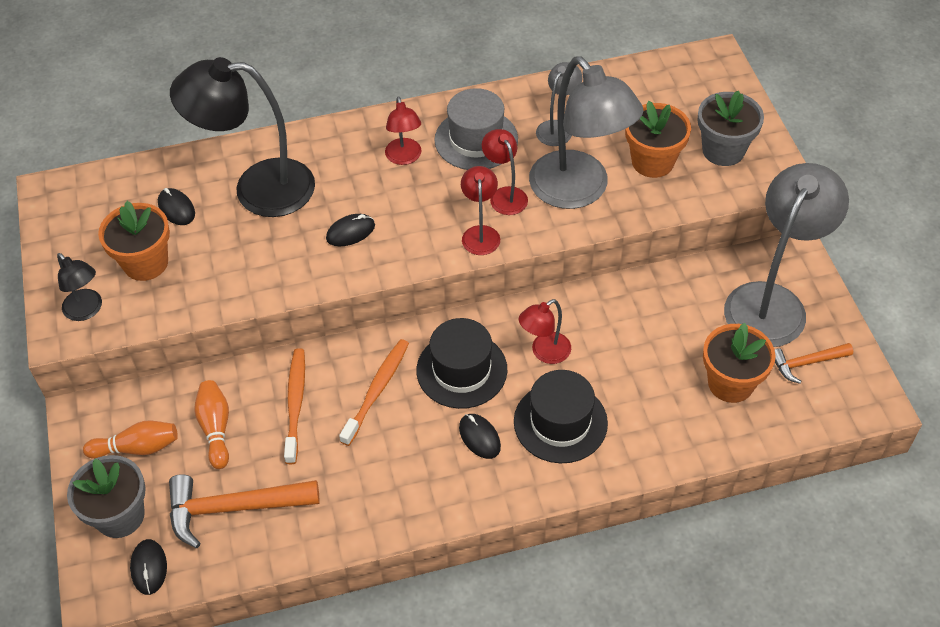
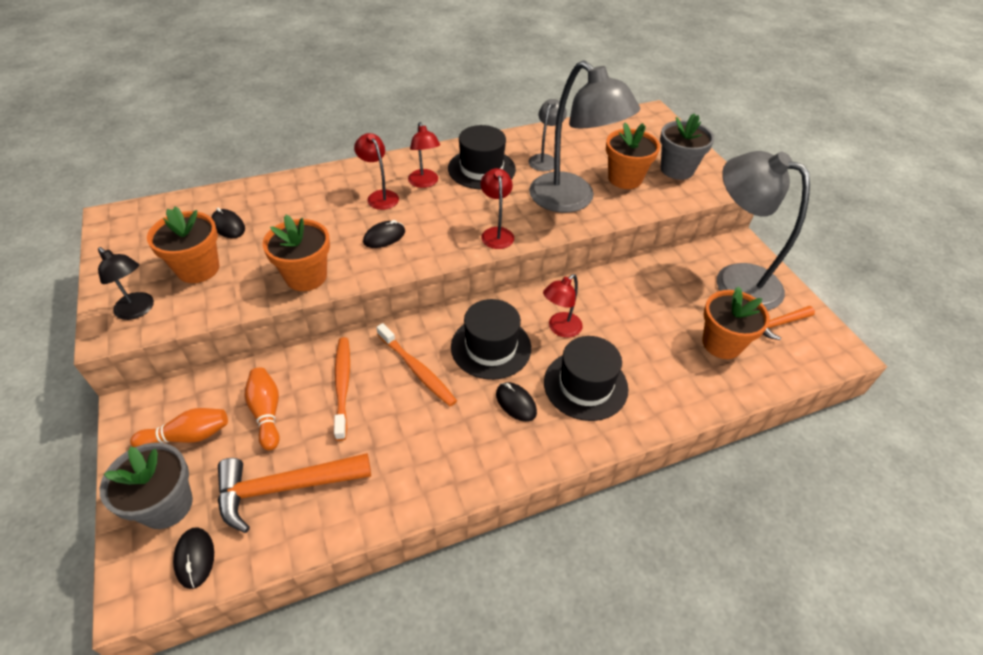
camera: 10 degrees left, 5 degrees down
(257, 188) = (301, 208): black lamp -> none
(261, 279) = (306, 276): none -> orange flower pot
(376, 391) = (417, 369): orange toothbrush -> orange toothbrush turned 120 degrees clockwise
(476, 139) = (481, 169): grey hat -> black hat
(505, 195) = (512, 205): red lamp -> red lamp (380, 196)
(772, 301) = (735, 280): grey lamp -> grey lamp turned 75 degrees counterclockwise

